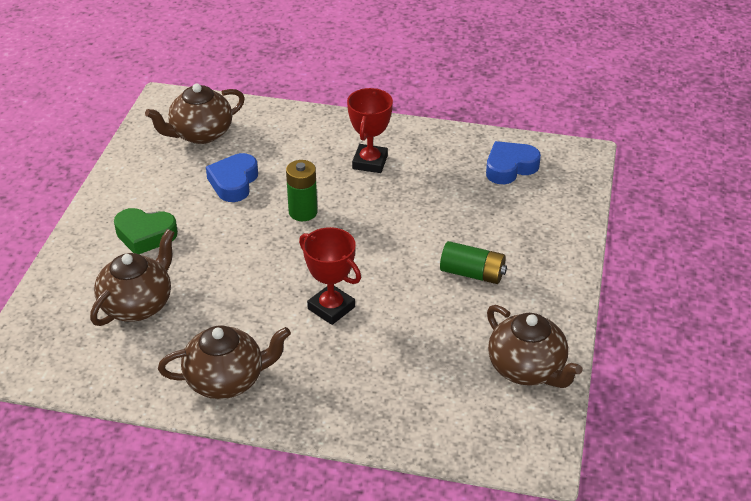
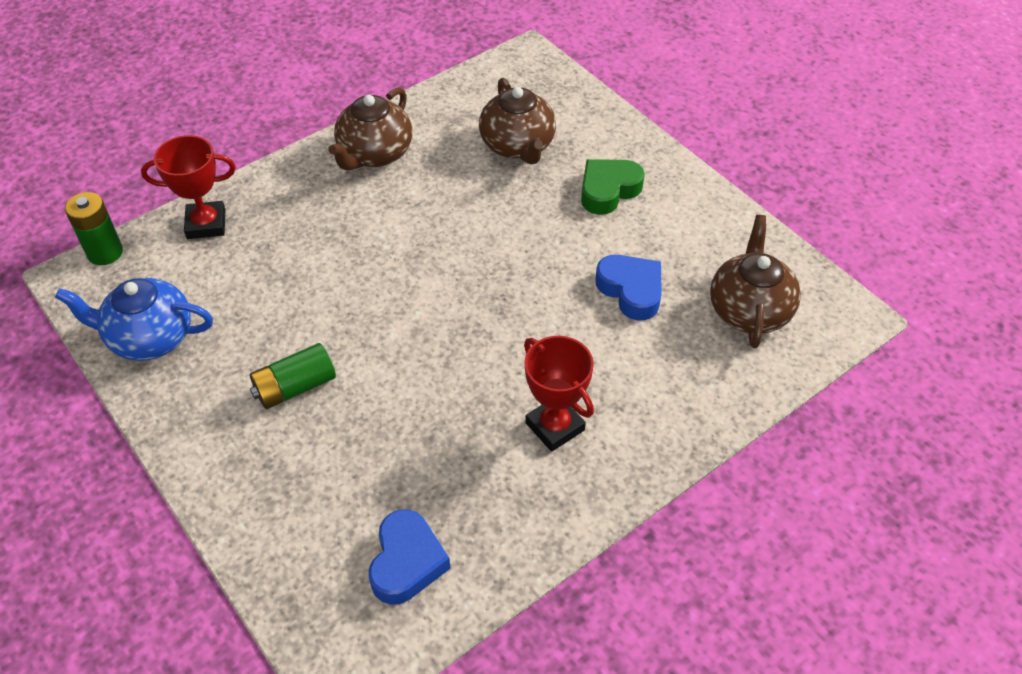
camera: 130 degrees right, 10 degrees up
(303, 212) = (527, 316): green battery -> green battery (105, 252)
(331, 308) = (375, 256): red trophy -> red trophy (206, 224)
(527, 369) = (149, 338): brown teapot -> blue teapot

